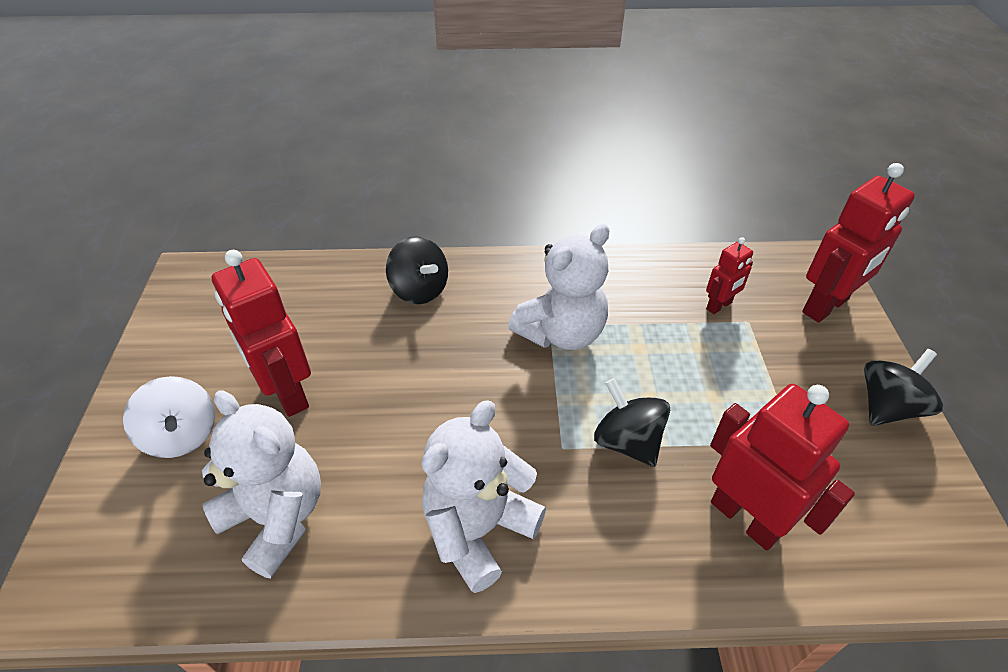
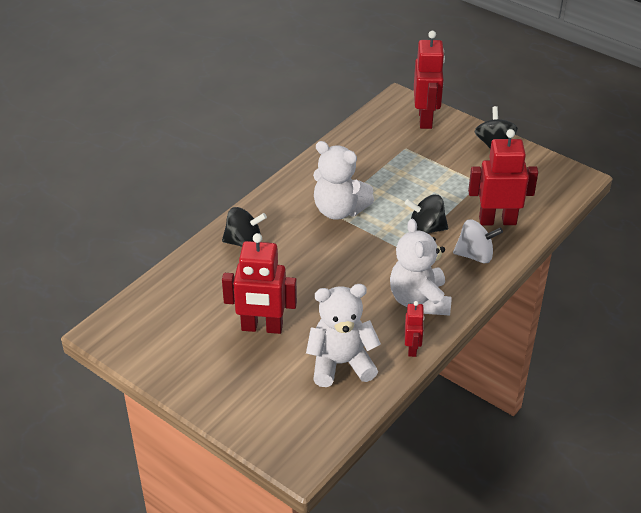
camera: 50 degrees left, 5 degrees down
(182, 435) = (246, 379): white spinning top -> white spinning top (475, 255)
(561, 333) = (339, 210): white teddy bear -> white teddy bear turned 120 degrees clockwise
(719, 306) = (385, 149): red robot -> red robot (412, 348)

